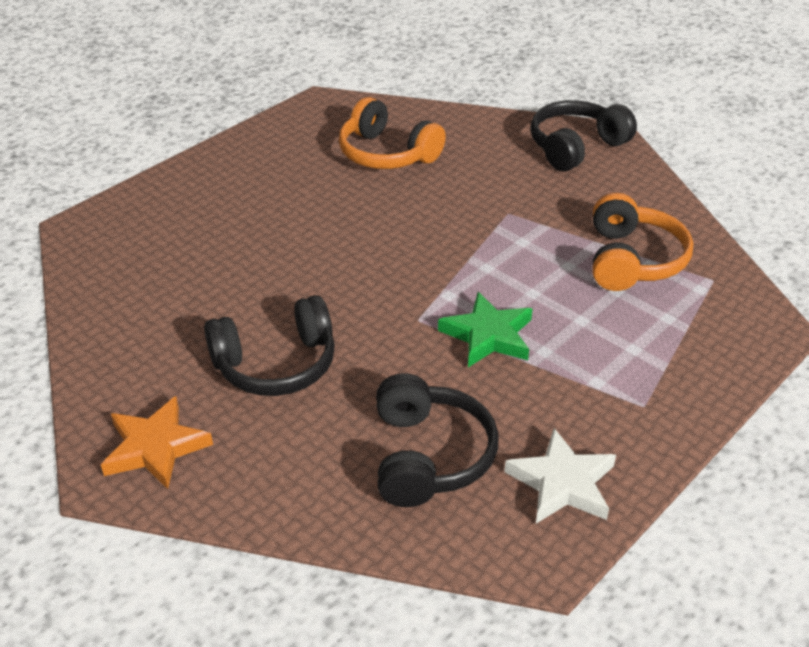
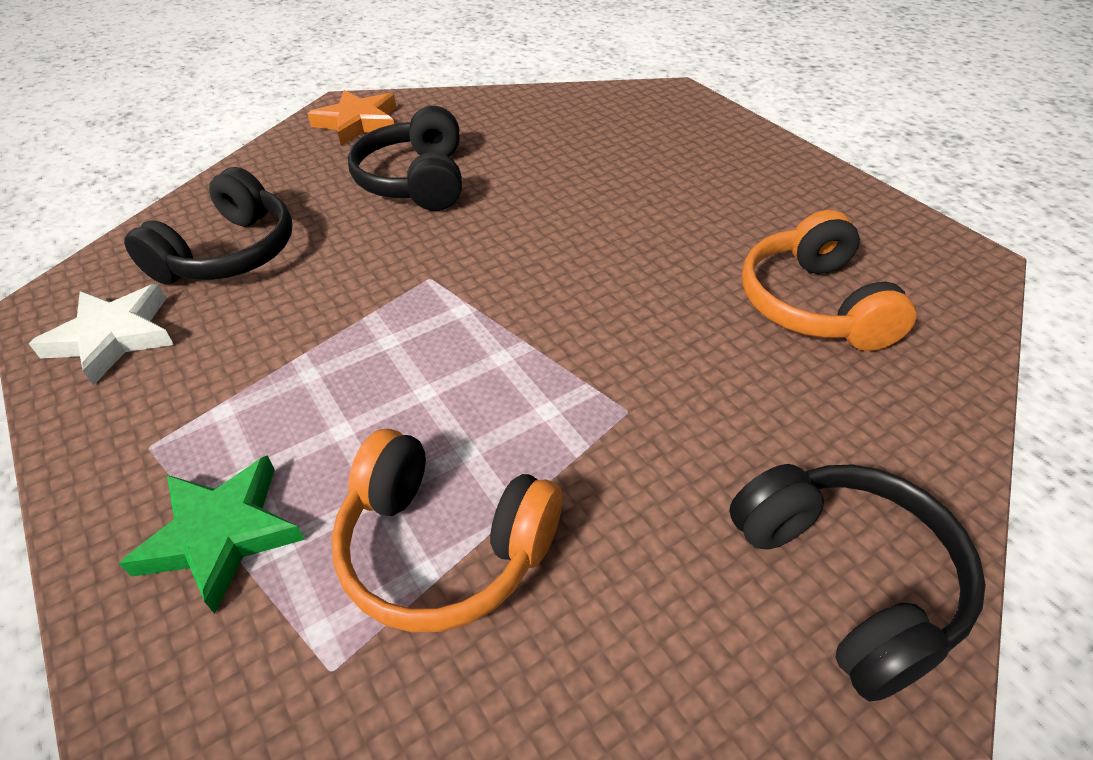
camera: 105 degrees right, 5 degrees up
(387, 154) = (813, 305): orange headphones -> orange headphones turned 60 degrees counterclockwise
(428, 456) = (229, 253): black headphones -> black headphones turned 75 degrees counterclockwise
(488, 335) = (368, 329): green star -> green star (221, 534)

